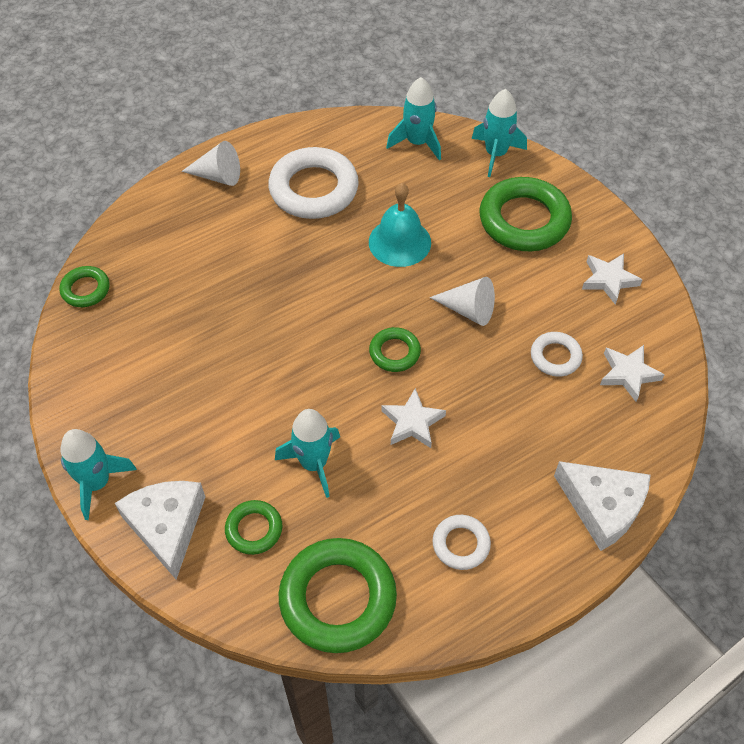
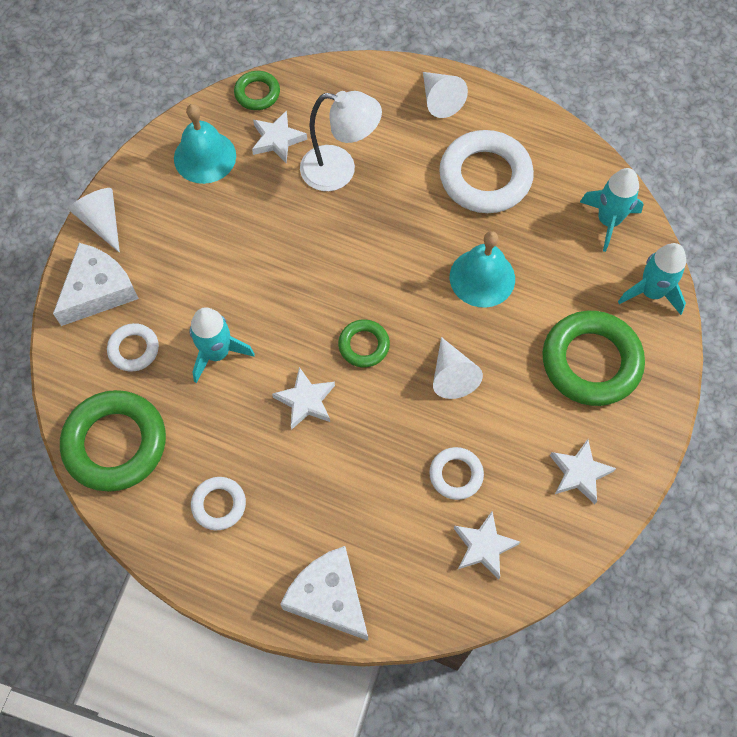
camera: 55 degrees right, 10 degrees up
(97, 483) = (102, 222): turquoise rocket -> white cone
(109, 363) = (205, 157): none -> turquoise bell
(146, 301) = (277, 139): none -> white star
(218, 276) = (339, 170): none -> white lamp
(254, 529) = (134, 349): green ring -> white ring
(602, 507) = (329, 597): white cheese -> white cheese turned 135 degrees clockwise

